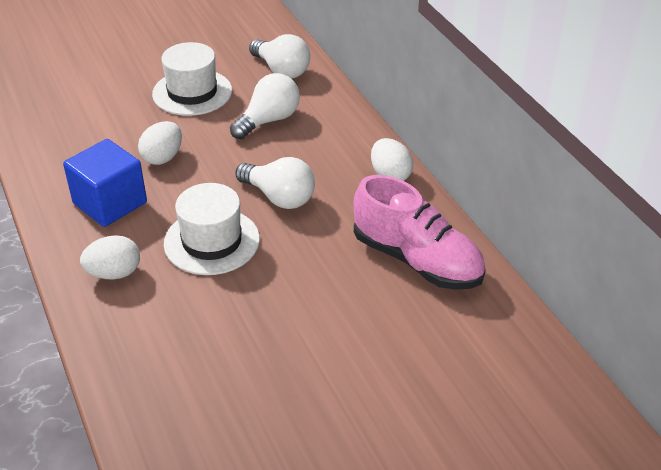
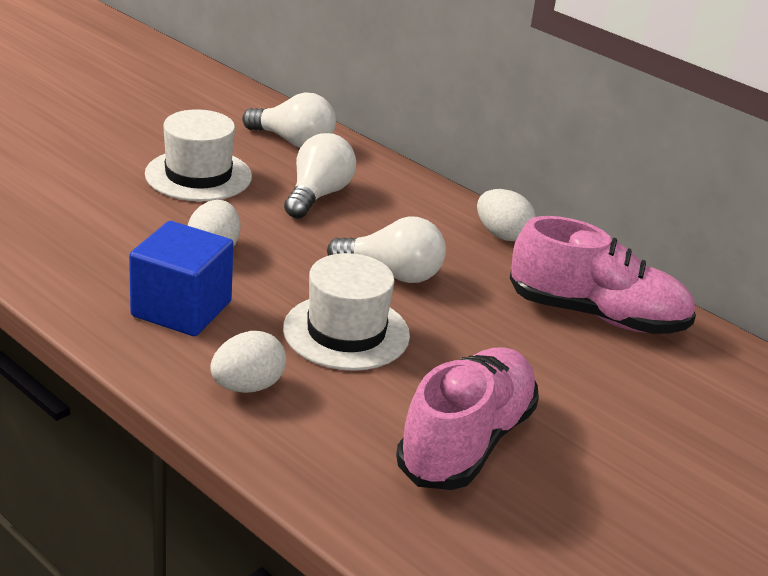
camera: 25 degrees left, 10 degrees down
(238, 348) = (466, 441): none -> pink shoe

